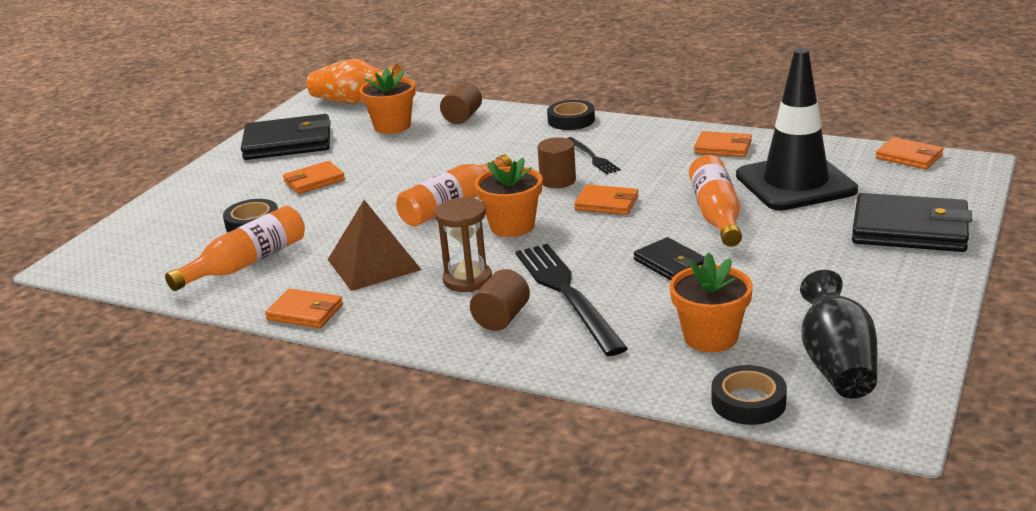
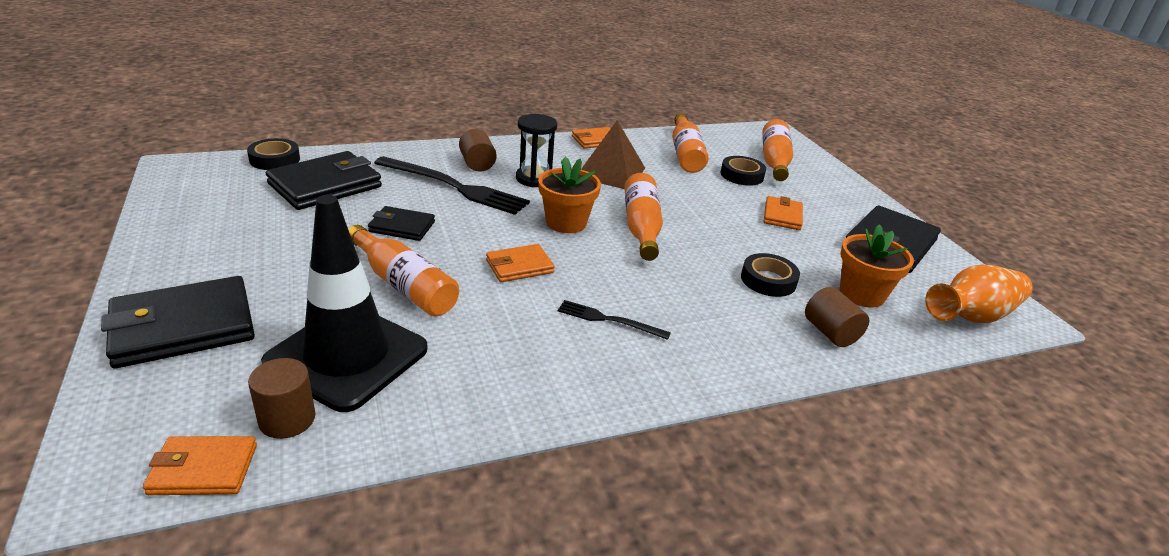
camera: 130 degrees right, 5 degrees up
(179, 228) = (774, 161): none -> orange bottle
(467, 279) = (534, 179): brown hourglass -> black hourglass
(558, 181) = (597, 278): brown cylinder -> brown cylinder (287, 419)
(571, 120) = (717, 374): black tape -> black tape (768, 280)
(710, 337) = (325, 185): orange flower pot -> black wallet
(723, 147) = (482, 391): orange wallet -> none
(836, 364) = (223, 190): black vase -> none

